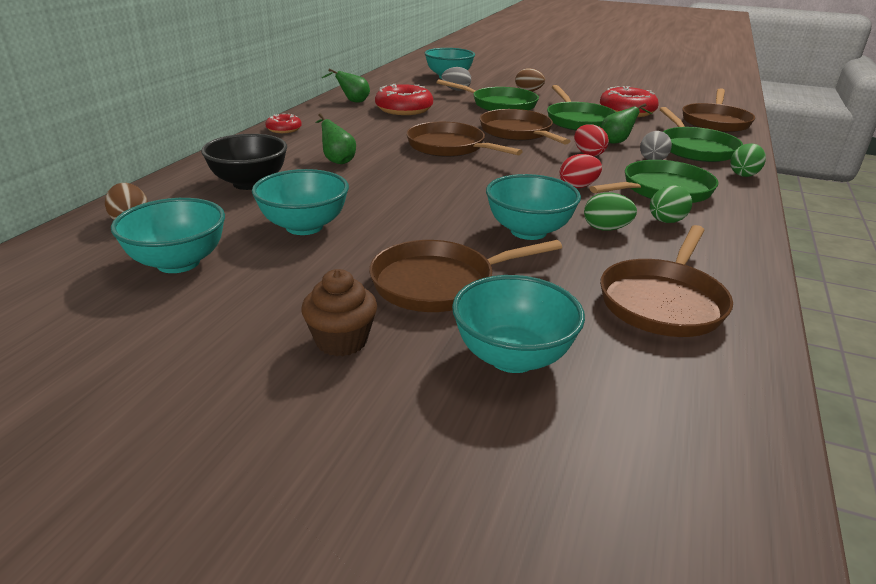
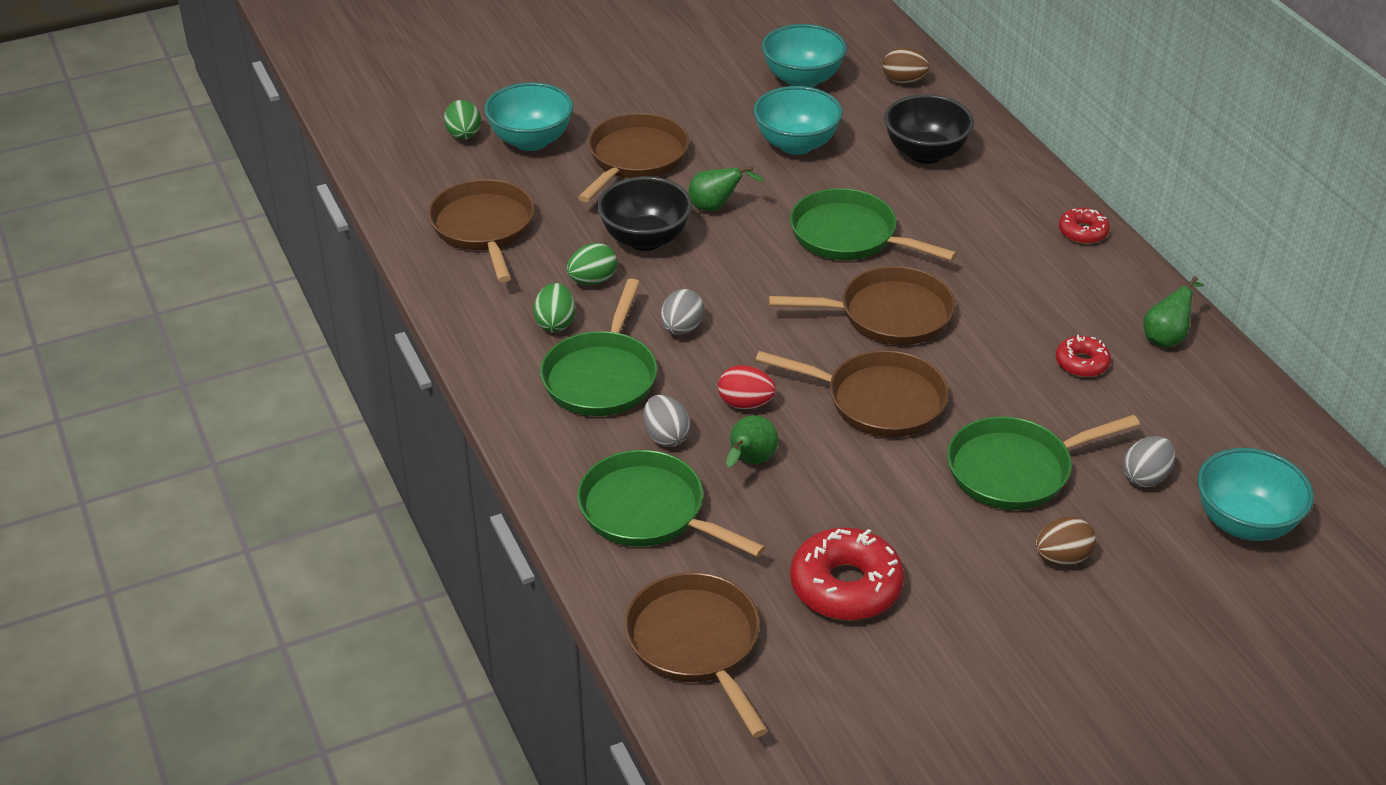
camera: 135 degrees right, 10 degrees up
(337, 160) = (932, 222): green pear -> green pear (716, 207)
(341, 341) = (627, 98): brown cupcake -> none
(404, 109) = (1081, 363): red donut -> red donut, size x0.55
(528, 231) = (645, 239): turquoise bowl -> black bowl
(578, 121) = (862, 494): green pan -> green pan (849, 236)
(578, 186) = (682, 328): red egg -> grey egg
(743, 174) = (547, 475): green egg -> green egg (464, 136)

